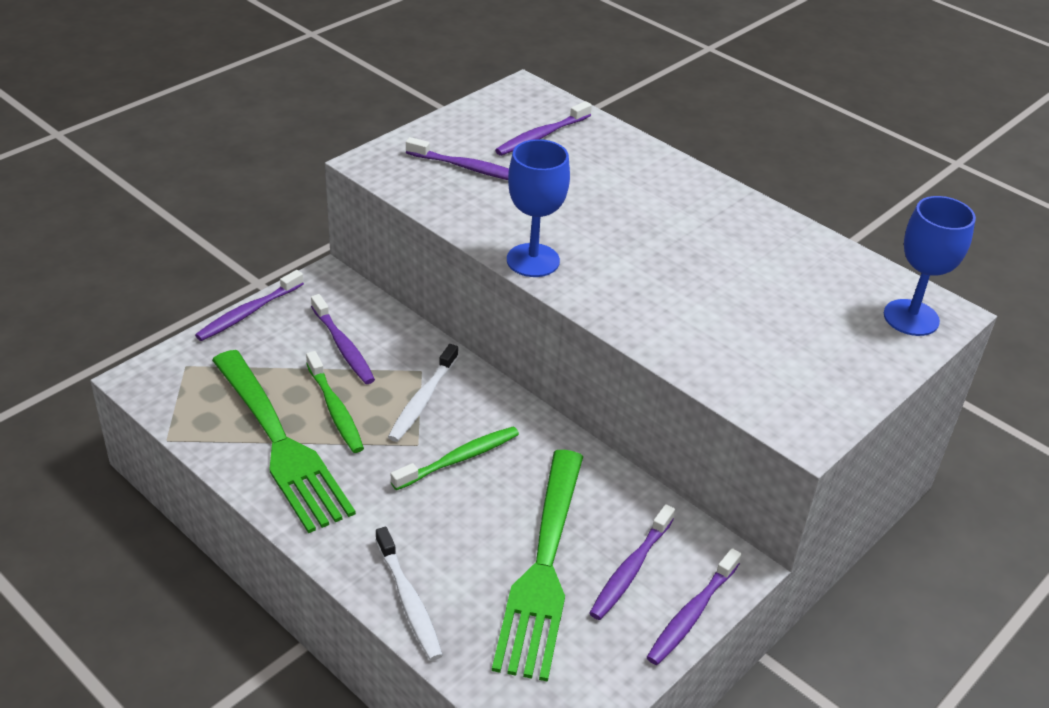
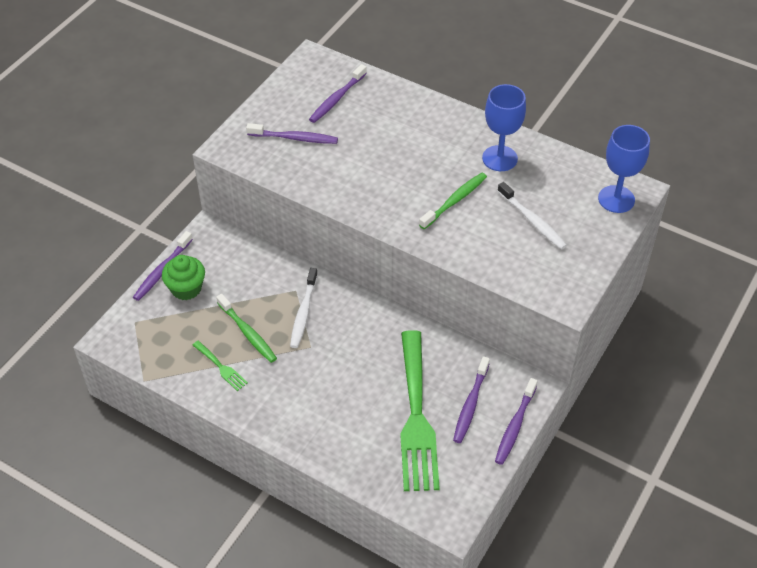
camera: 10 degrees left, 10 degrees up
(272, 339) = (186, 288): none -> green cupcake
(281, 445) = (221, 367): green fork -> green fork, size x0.41
(343, 346) = (237, 283): purple toothbrush -> none
(409, 601) = (339, 457): white toothbrush -> white toothbrush (532, 221)
(459, 459) = (341, 351): green toothbrush -> green toothbrush (454, 201)
(533, 260) = (361, 207): blue goblet -> blue goblet (499, 158)

